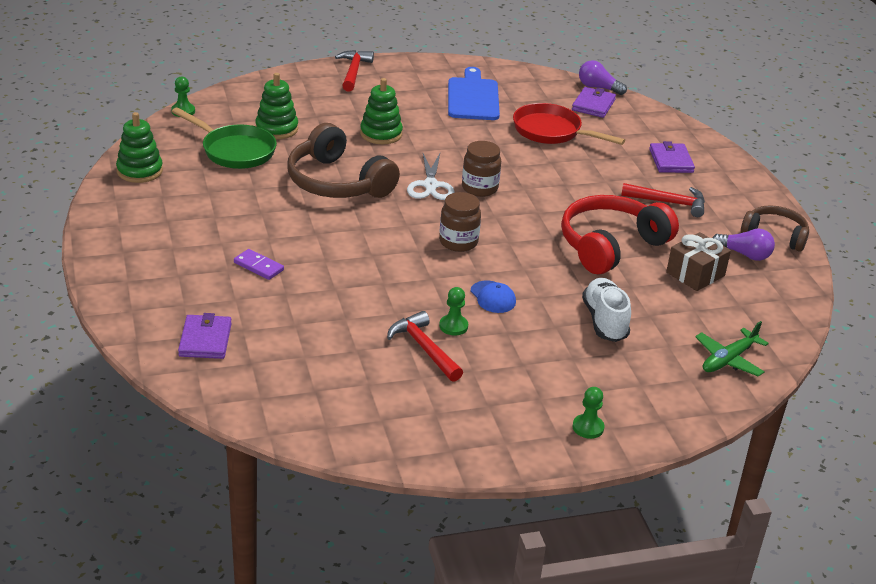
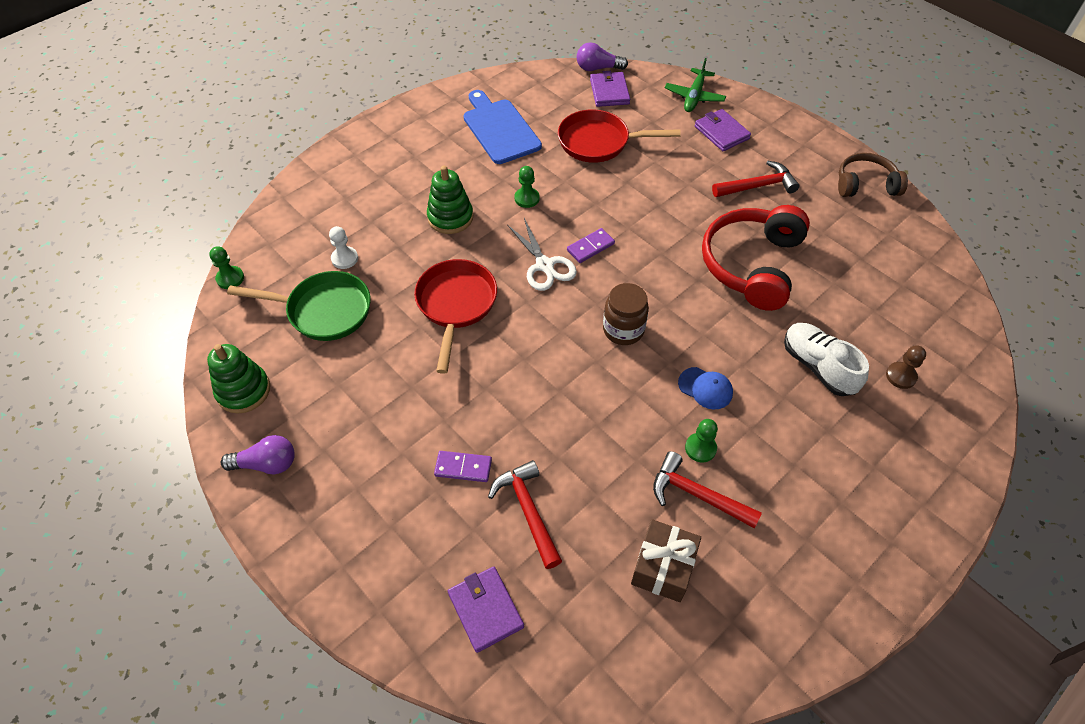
camera: 25 degrees left, 20 degrees up
(276, 129) = (344, 258): green stacking toy -> white pawn
(337, 182) = (456, 305): brown headphones -> red pan
(353, 71) = (365, 144): red hammer -> red hammer (528, 511)
(479, 188) = (590, 247): brown jar -> purple domino
(588, 427) = (906, 517): green pawn -> green pawn (527, 198)
(674, 353) = (901, 376): none -> brown pawn
(695, 274) = (842, 265): brown gift -> brown gift (663, 567)
(729, 359) = (945, 359): green plane -> green plane (694, 96)
(744, 254) = (860, 220): purple light bulb -> purple light bulb (267, 464)

